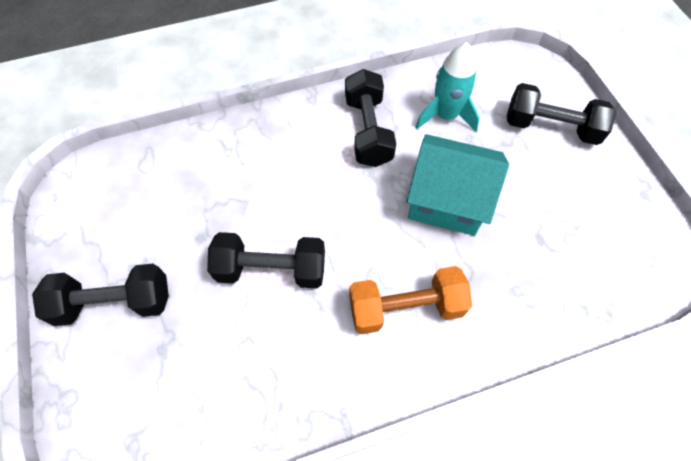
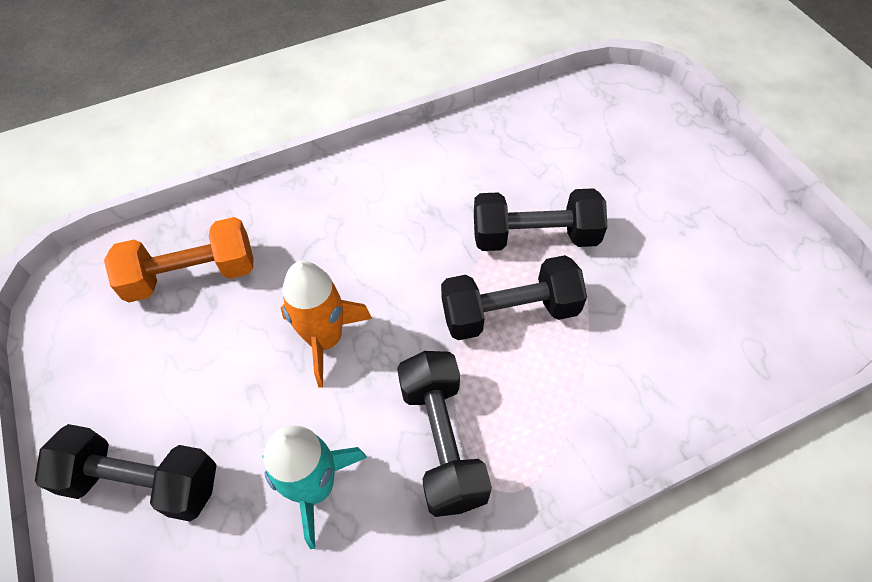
camera: 175 degrees right, 5 degrees down
(115, 302) = (690, 190): black dumbbell -> black dumbbell (509, 312)
(405, 307) = (380, 215): orange dumbbell -> orange dumbbell (192, 275)
(447, 200) = (325, 339): turquoise house -> orange rocket

